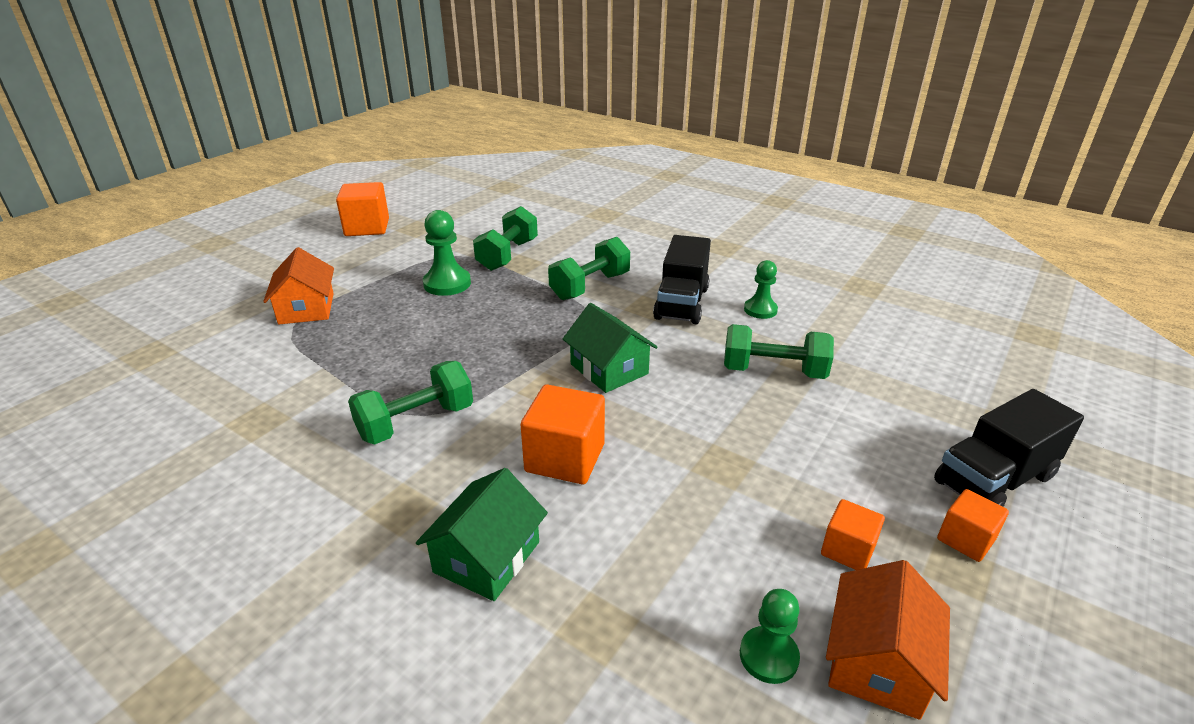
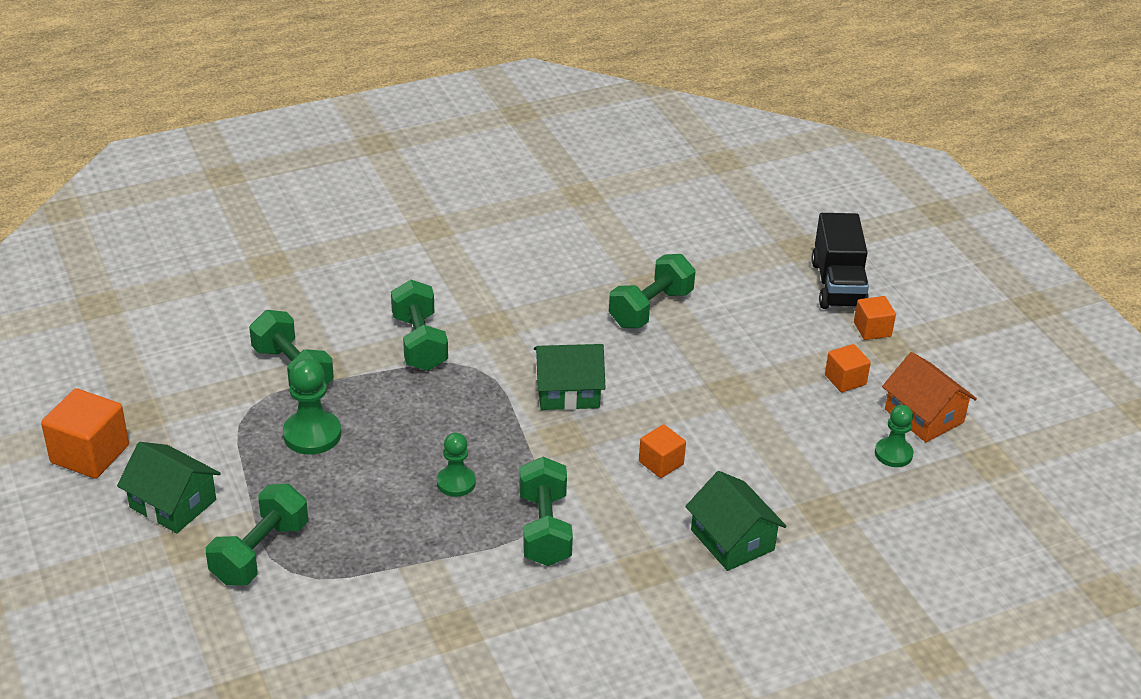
camera: 60 degrees left, 5 degrees up
(306, 308) = (260, 553): orange house -> green dumbbell
(338, 264) = (173, 503): none -> green house
(565, 458) = (661, 463): orange cube -> orange cube, size x0.58
(681, 303) = (507, 303): black truck -> none
(760, 310) = (561, 267): green pawn -> green pawn (456, 482)

